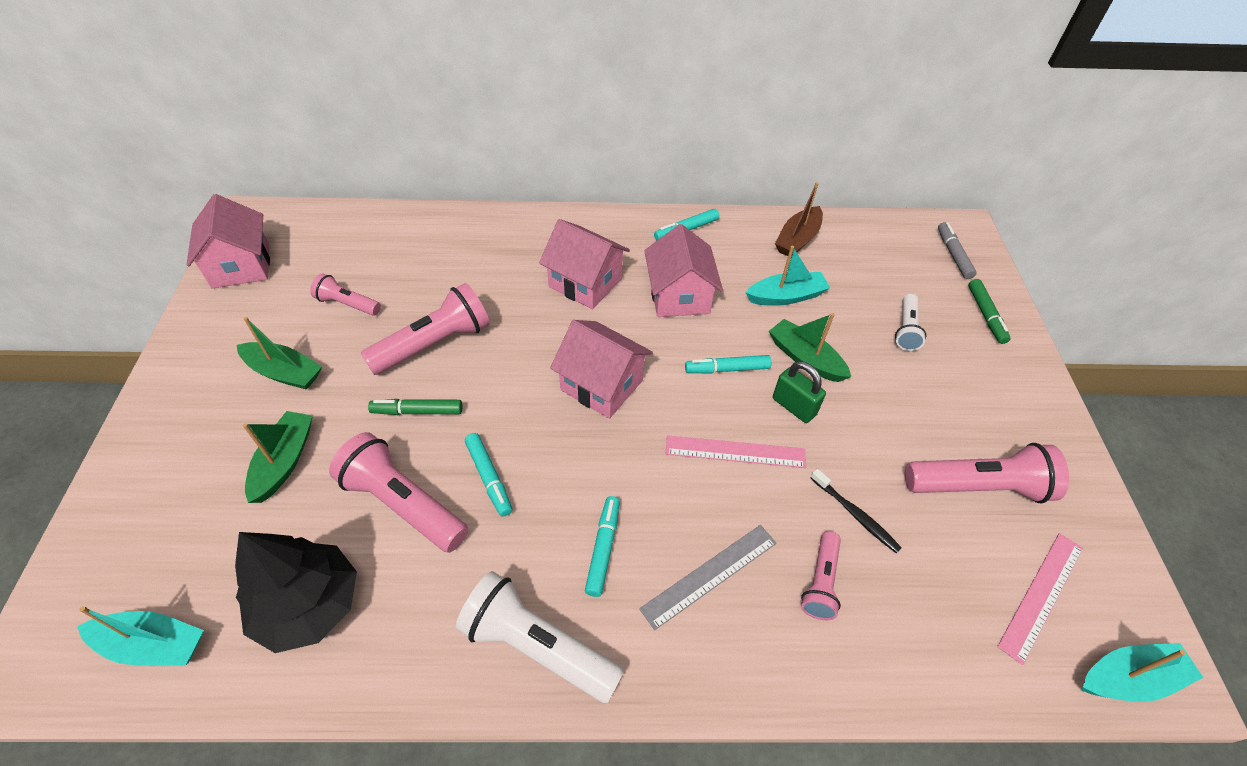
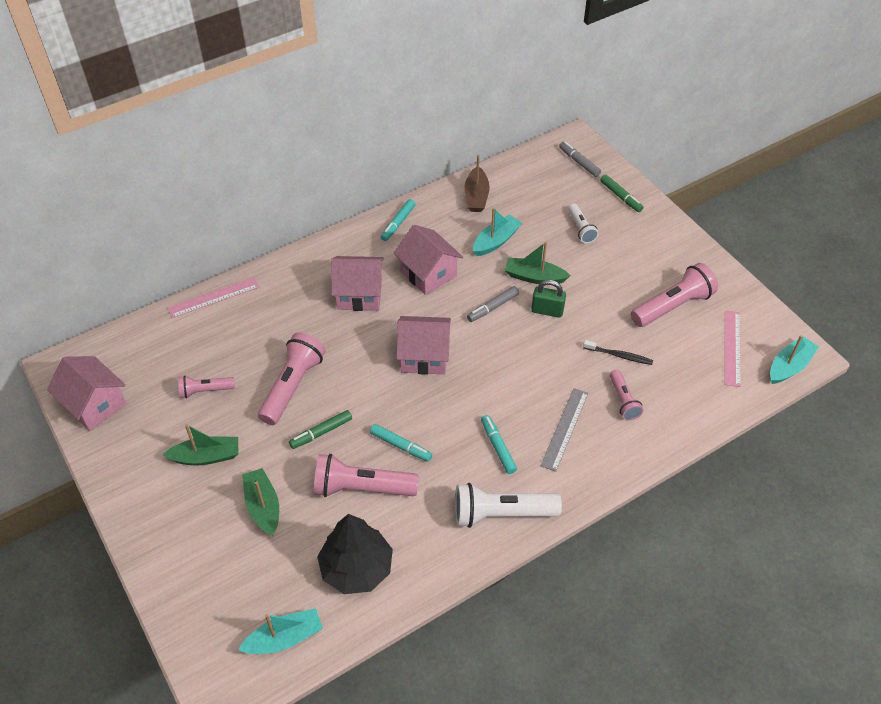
camera: 30 degrees left, 0 degrees up
(727, 369) = (493, 307): turquoise marker -> grey marker
(735, 451) = (532, 355): pink ruler -> pink ruler (214, 297)

